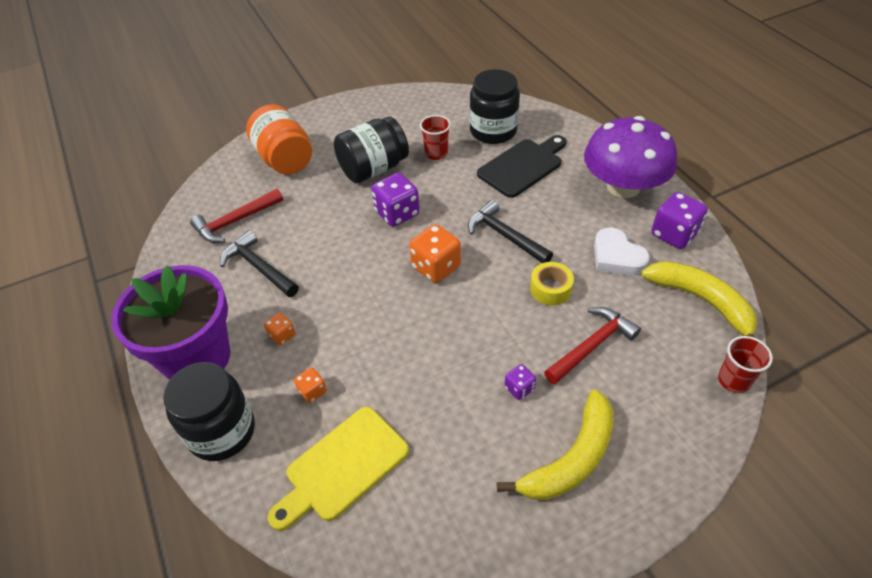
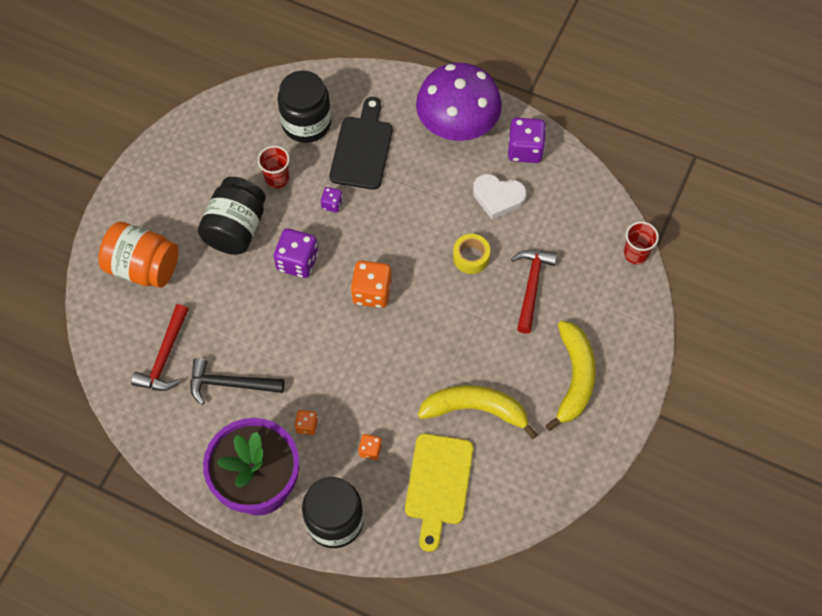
camera: 40 degrees left, 15 degrees up
(505, 236) = (402, 229): black hammer -> none
(519, 388) = (507, 351): purple dice -> purple dice (332, 204)
(702, 301) = (580, 201): yellow banana -> yellow banana (475, 409)

